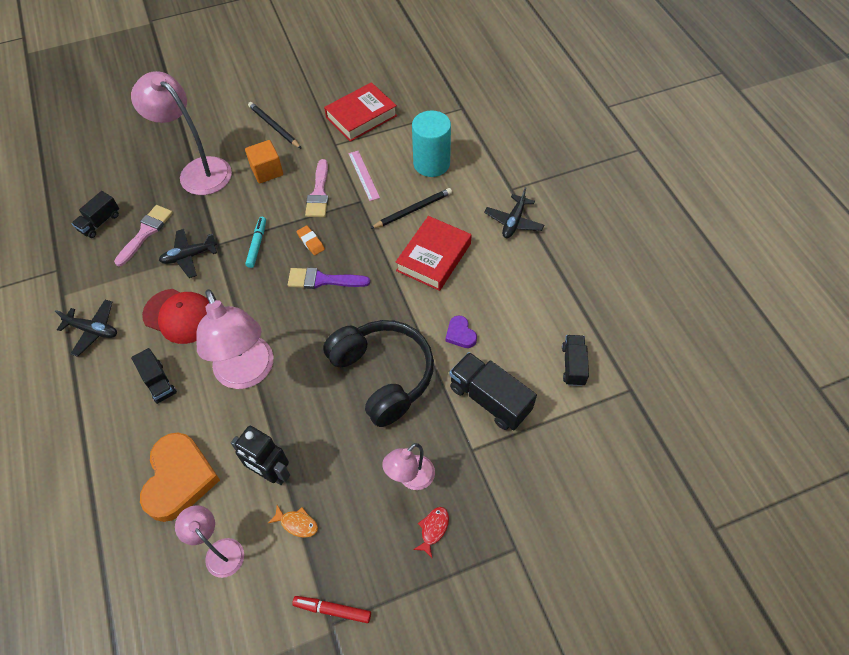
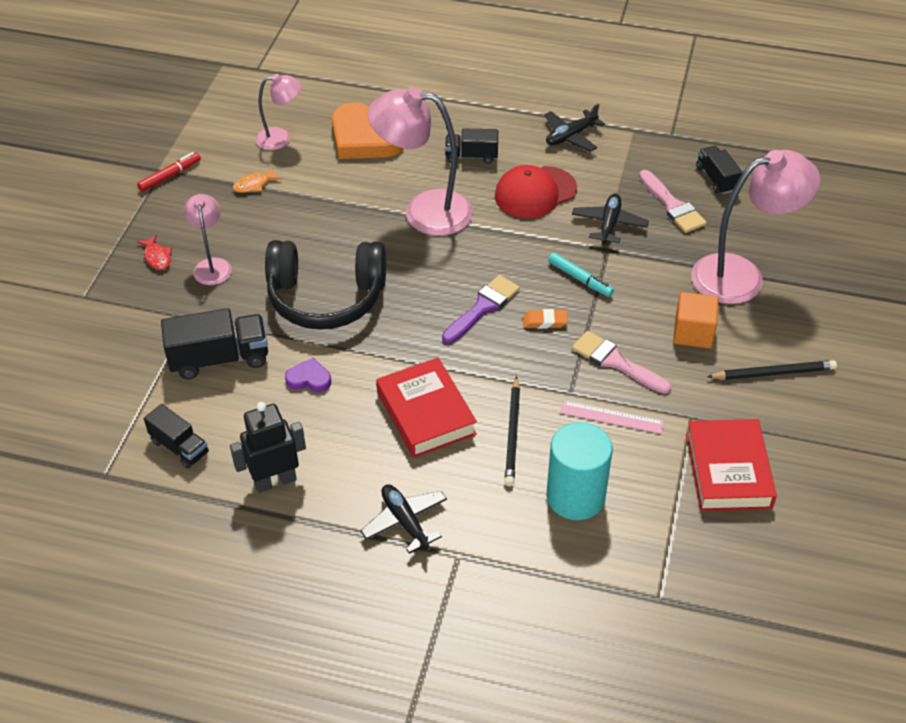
camera: 125 degrees right, 10 degrees down
(271, 473) = (312, 188): black robot -> black robot (275, 481)

